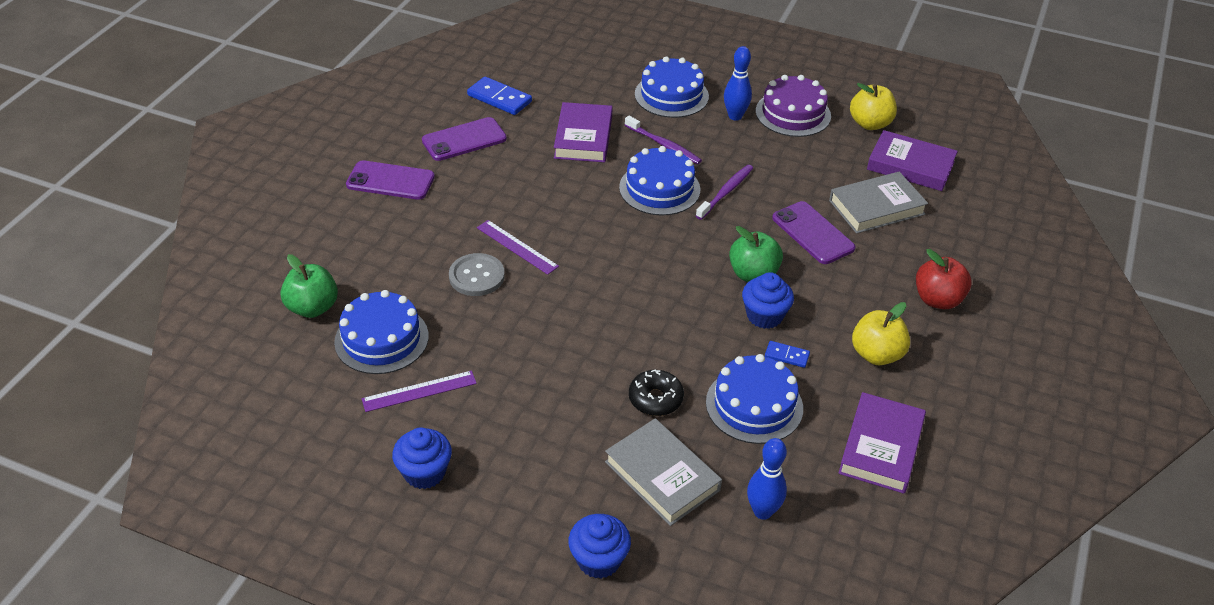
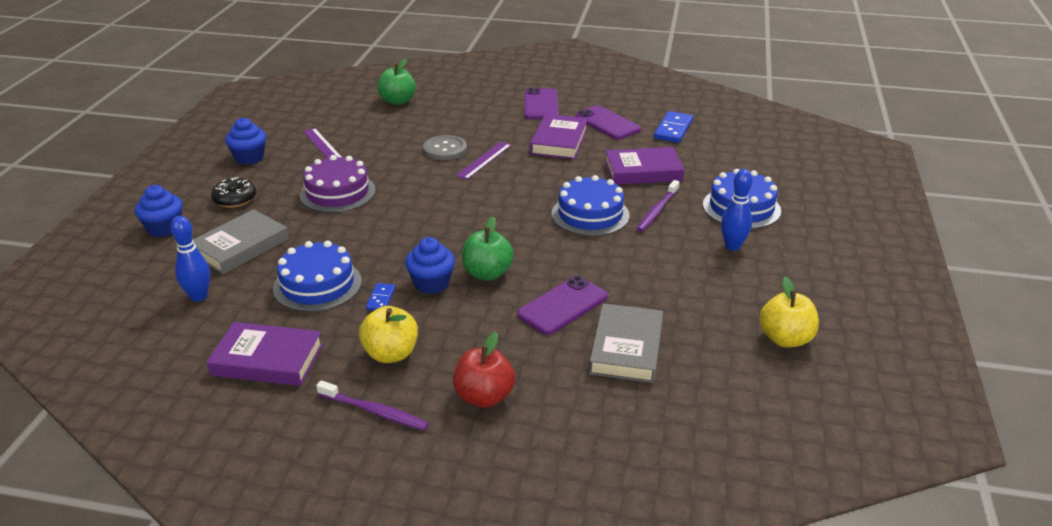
camera: 80 degrees right, 10 degrees down
(381, 339) = (372, 126): blue cake -> none
(655, 399) = (322, 236): black donut -> black donut (235, 199)
(726, 192) = (603, 250): purple toothbrush -> purple toothbrush (375, 412)
(793, 113) = (764, 282): purple cake -> purple cake (337, 192)
(876, 207) = (626, 348): grey book -> grey book turned 45 degrees clockwise
(910, 166) = (720, 373): purple book -> purple book (559, 141)

